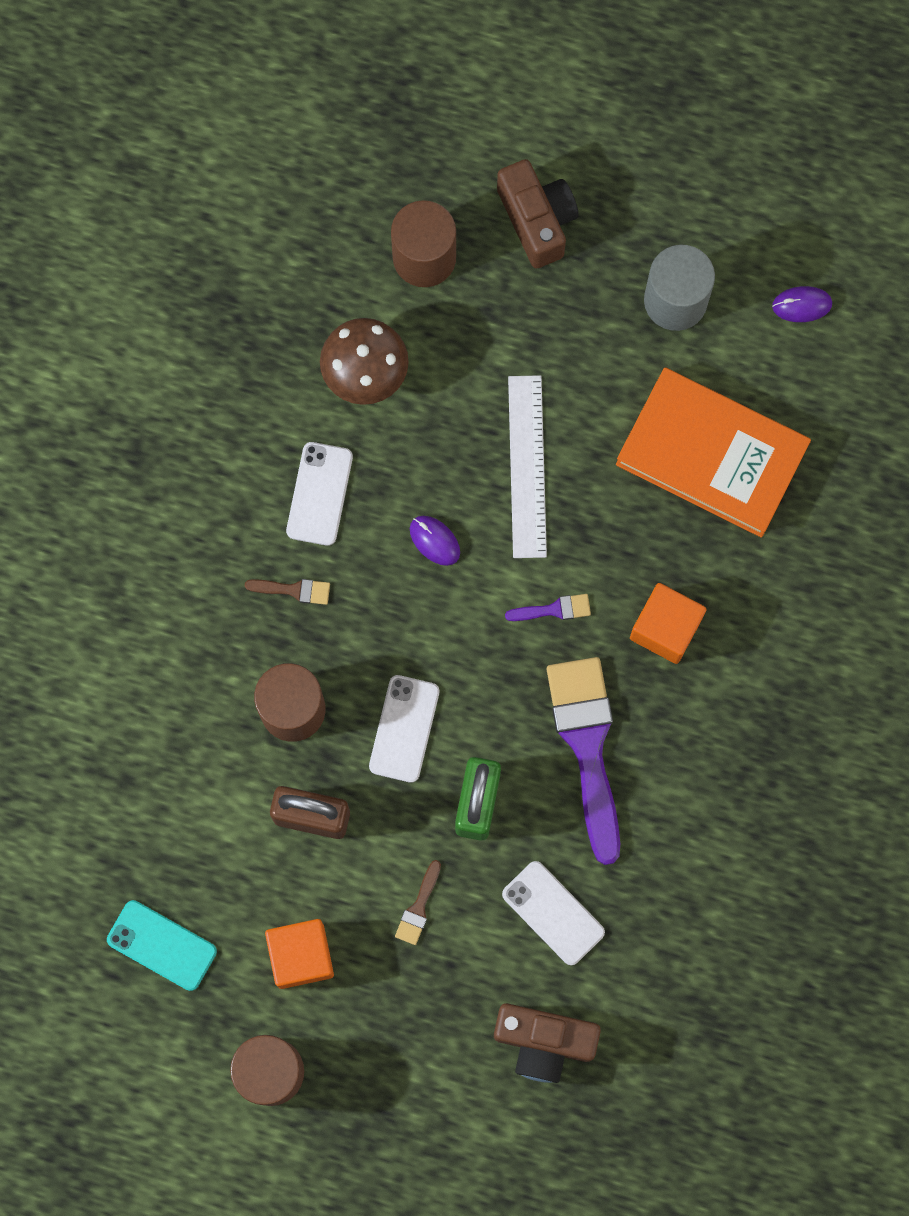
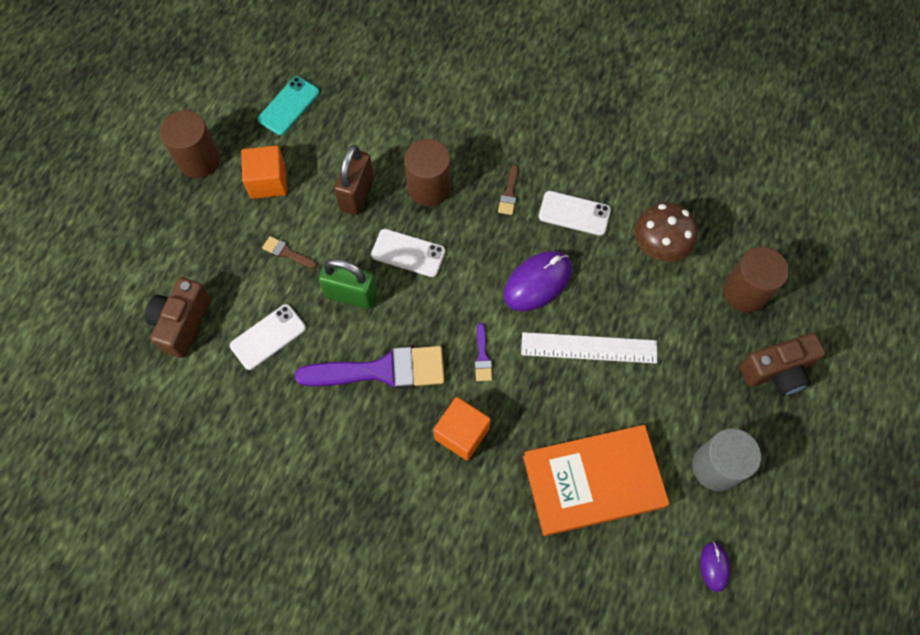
camera: 95 degrees right, 10 degrees down
(434, 541) = (537, 282): purple mouse -> purple mouse, size x1.88
(712, 455) = (593, 482): orange book -> orange book turned 45 degrees clockwise

